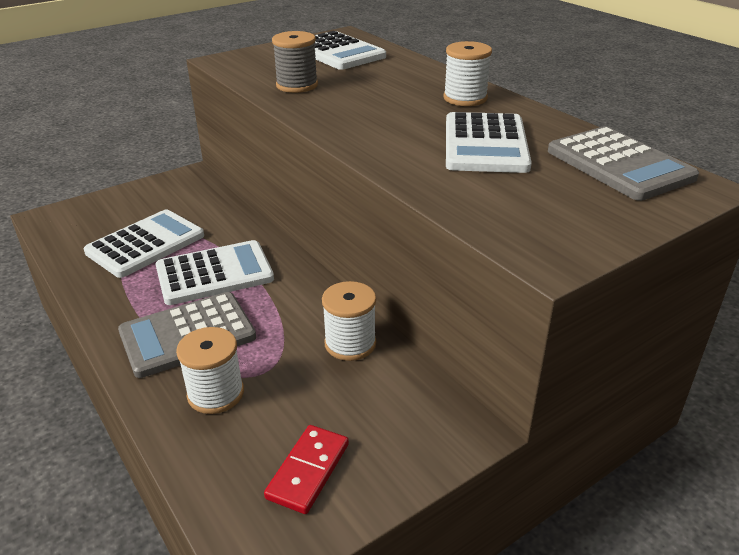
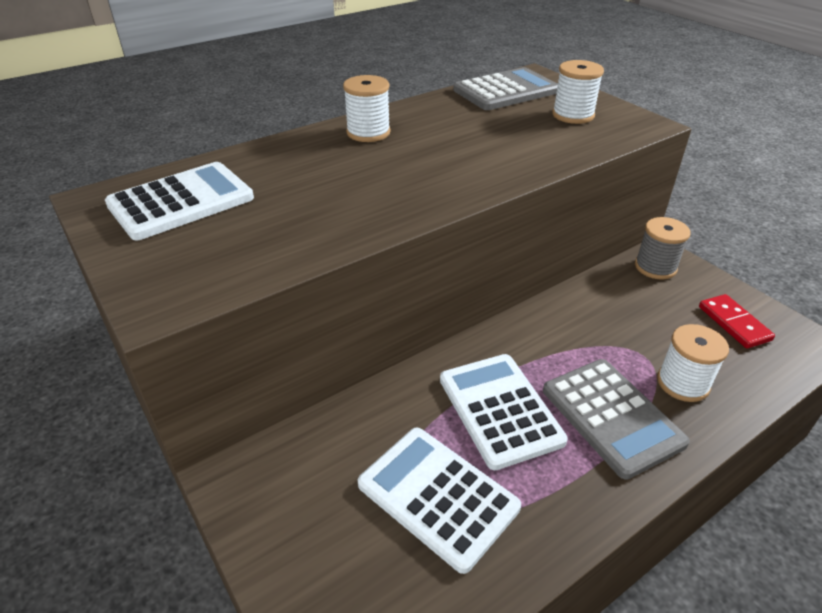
camera: 90 degrees left, 5 degrees up
(297, 85) = (304, 228): grey spool -> grey spool (655, 267)
(308, 471) = (734, 323): red domino -> red domino turned 45 degrees clockwise
(350, 343) = (590, 305): white spool -> white spool (573, 115)
(485, 144) = (476, 131): white calculator -> none

